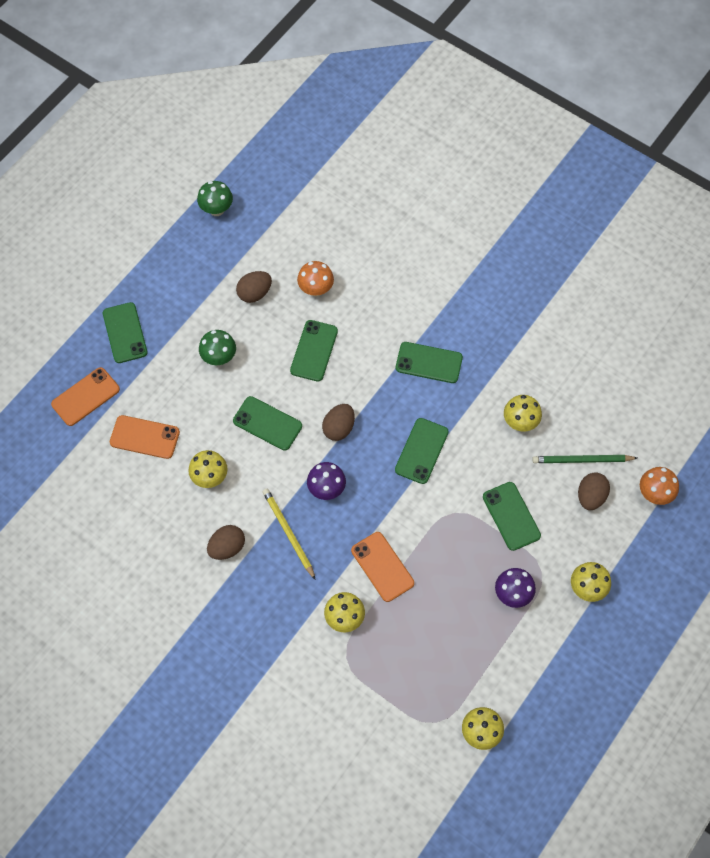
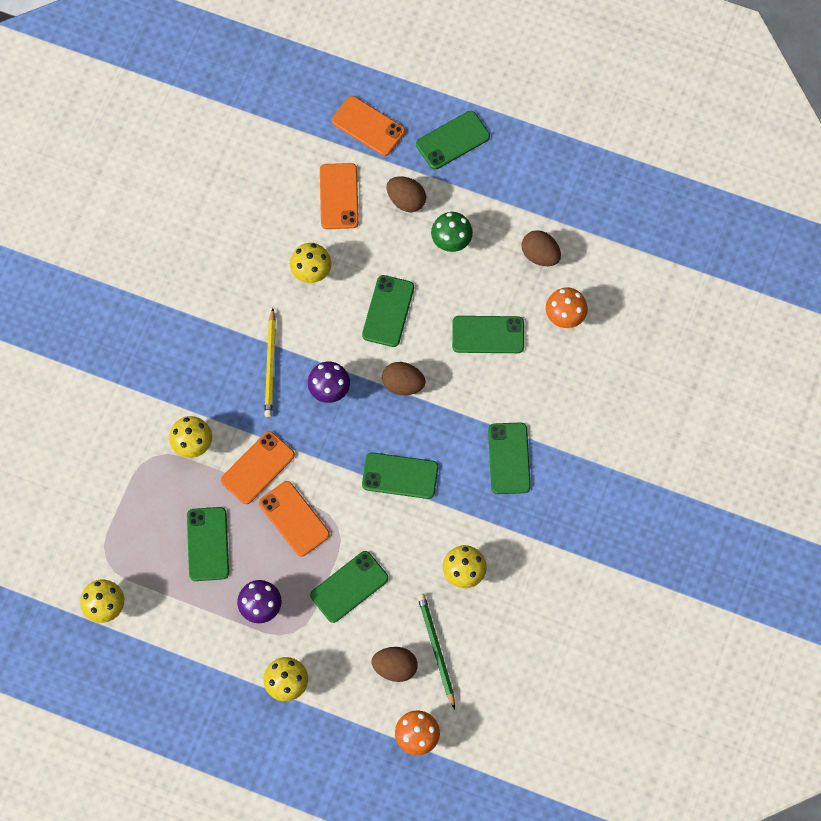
camera: 75 degrees right, 5 degrees up
(216, 209) = (633, 186): green mushroom -> none
(227, 547) = (239, 311): brown egg -> brown egg (406, 200)
(288, 533) = (270, 365): yellow pencil -> yellow pencil turned 135 degrees clockwise
(438, 547) = (294, 518): none -> orange phone
(443, 626) = (208, 544): none -> green phone

